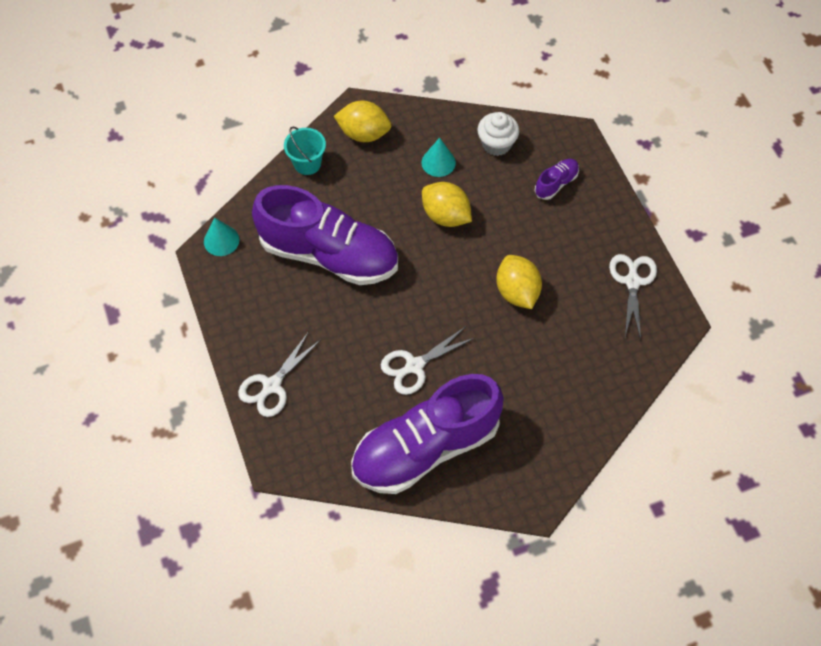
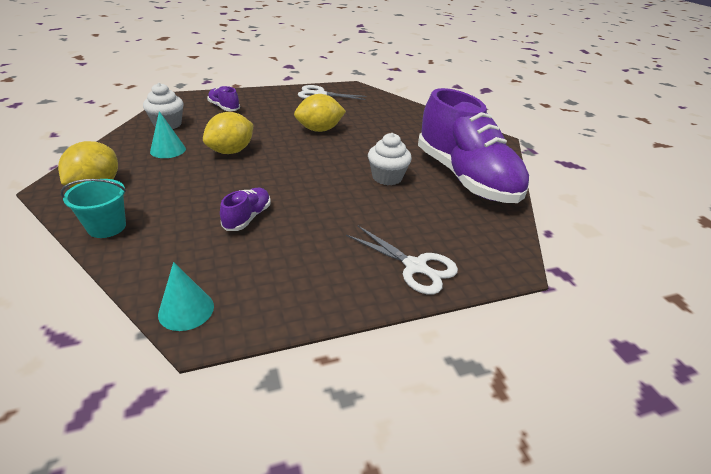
camera: 90 degrees left, 25 degrees down
(329, 254) = (247, 218): purple shoe -> purple shoe, size x0.40
(414, 366) = (387, 177): white scissors -> white cupcake

